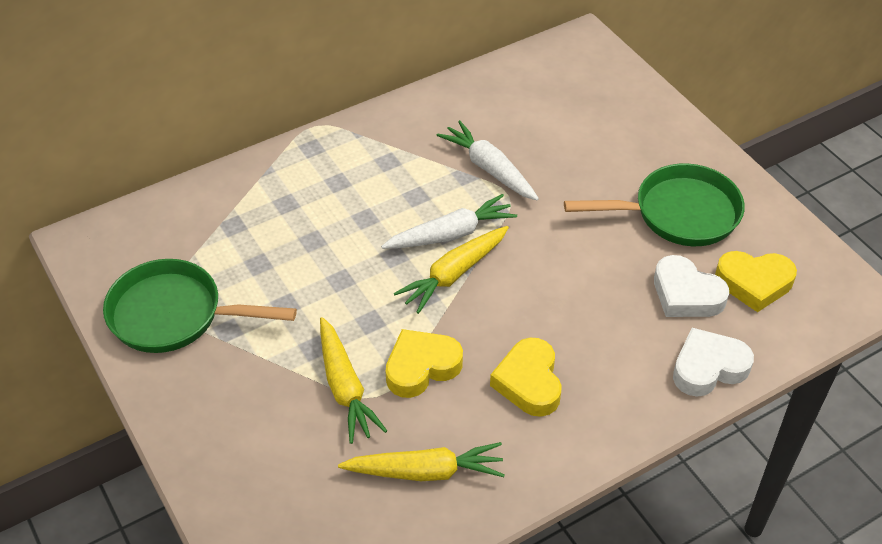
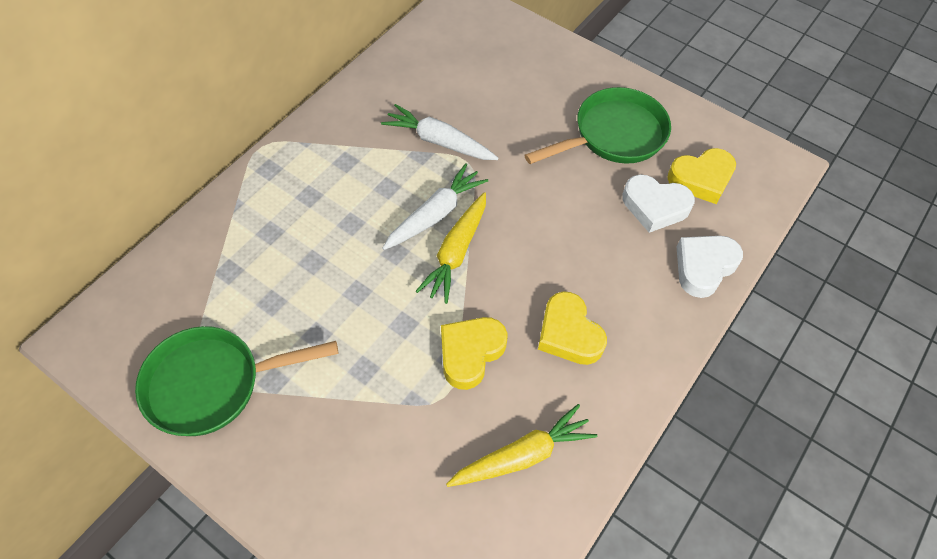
camera: 25 degrees left, 10 degrees up
(345, 387) = (411, 399): yellow carrot -> none

